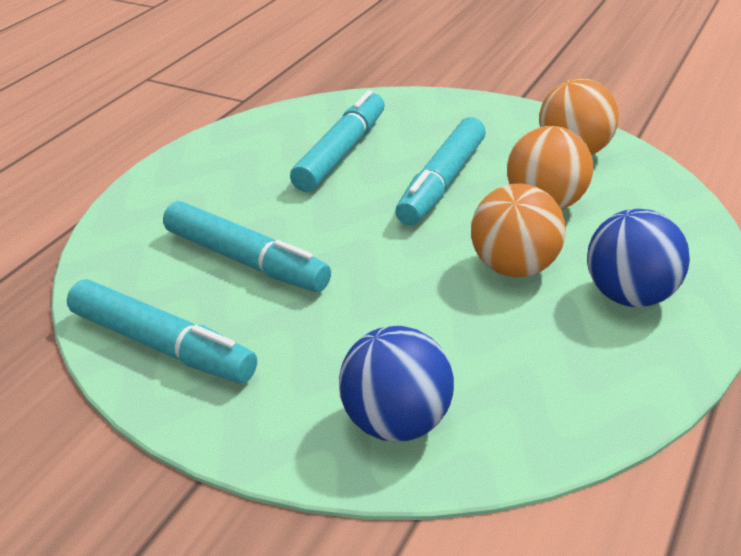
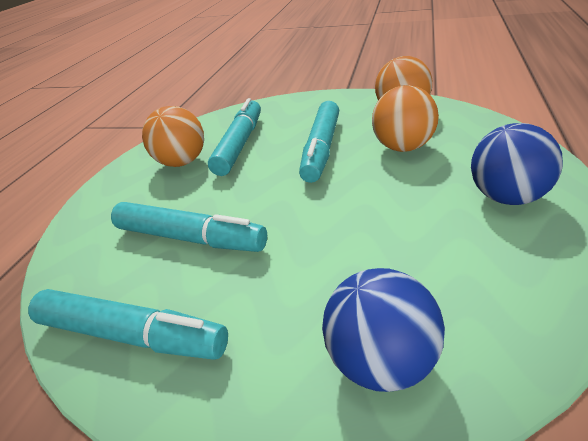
camera: 10 degrees left, 0 degrees up
(514, 267) = (407, 196): orange ball -> orange ball (182, 162)

